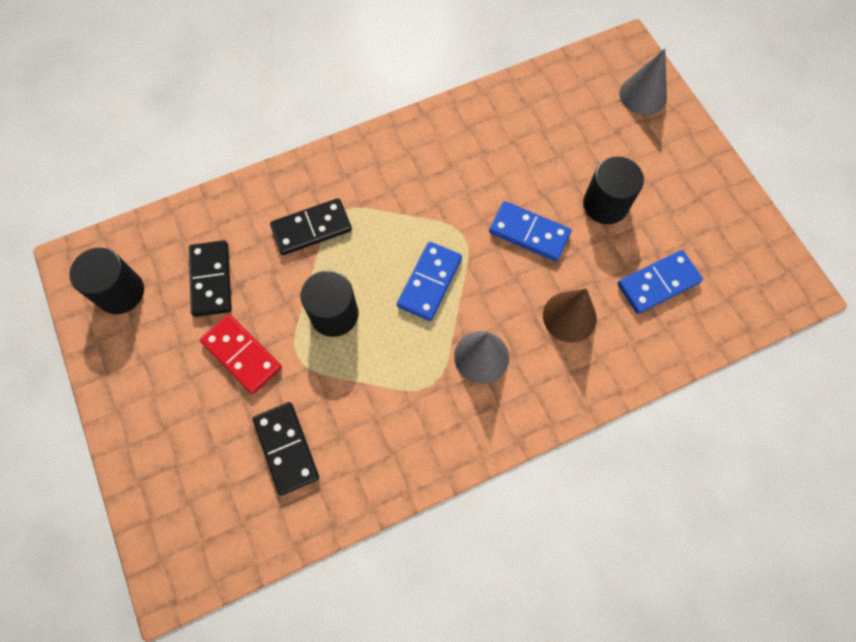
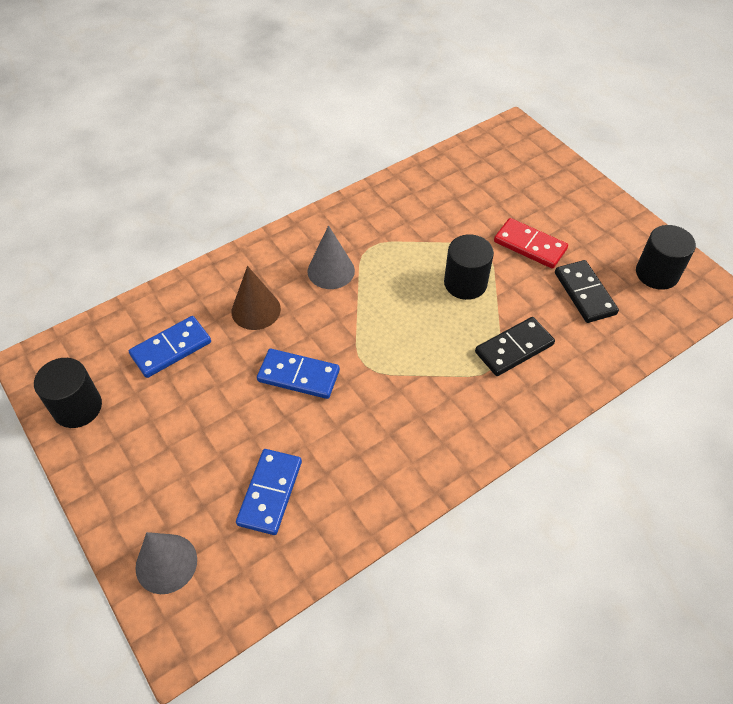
camera: 170 degrees right, 15 degrees down
(286, 448) = (468, 197): black domino -> none
(429, 282) = (388, 319): blue domino -> blue domino (270, 493)
(605, 204) = (219, 416): black cylinder -> black cylinder (77, 407)

